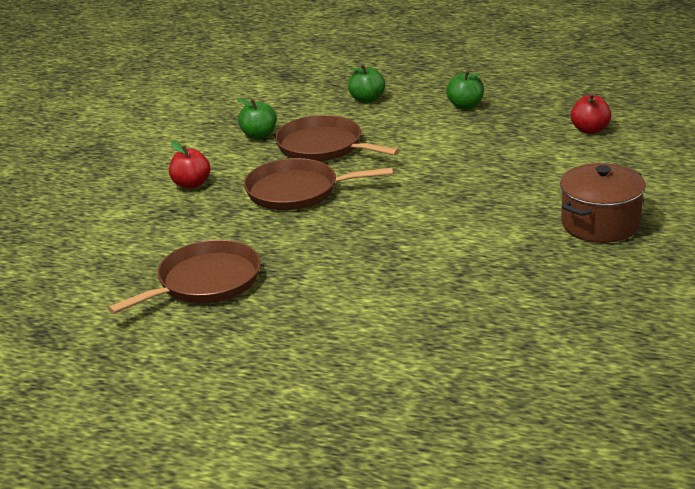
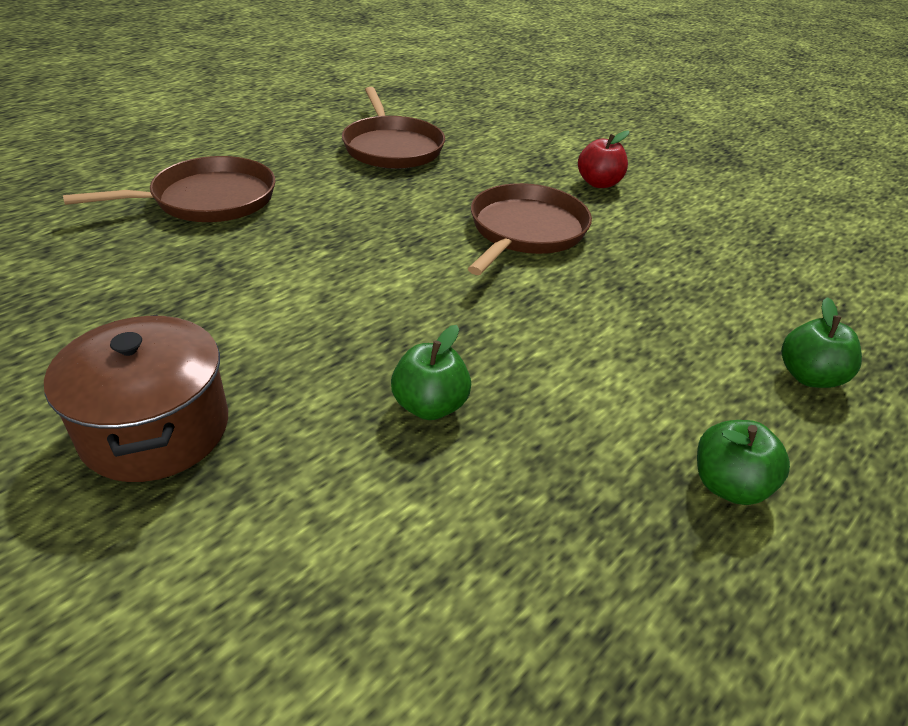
camera: 110 degrees right, 10 degrees up
(259, 135) = (709, 249): green apple -> green apple (430, 406)
(323, 147) = (640, 282): brown pan -> brown pan (208, 199)
(590, 130) = (491, 634): red apple -> none

